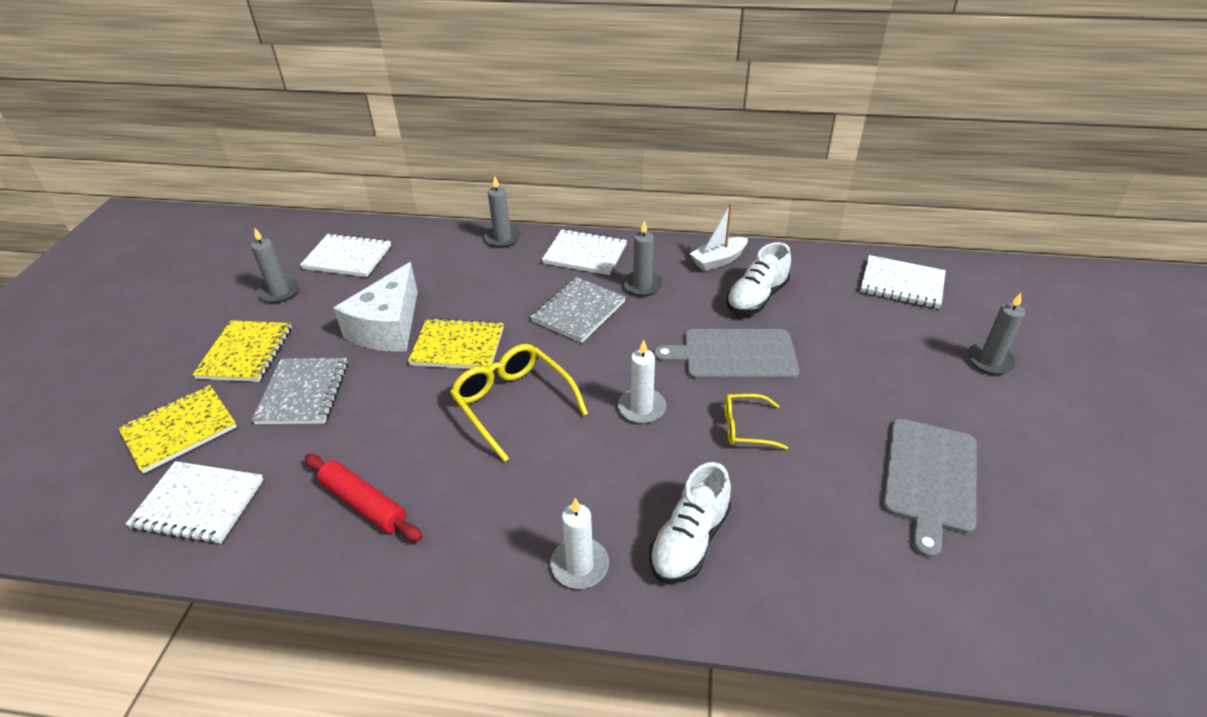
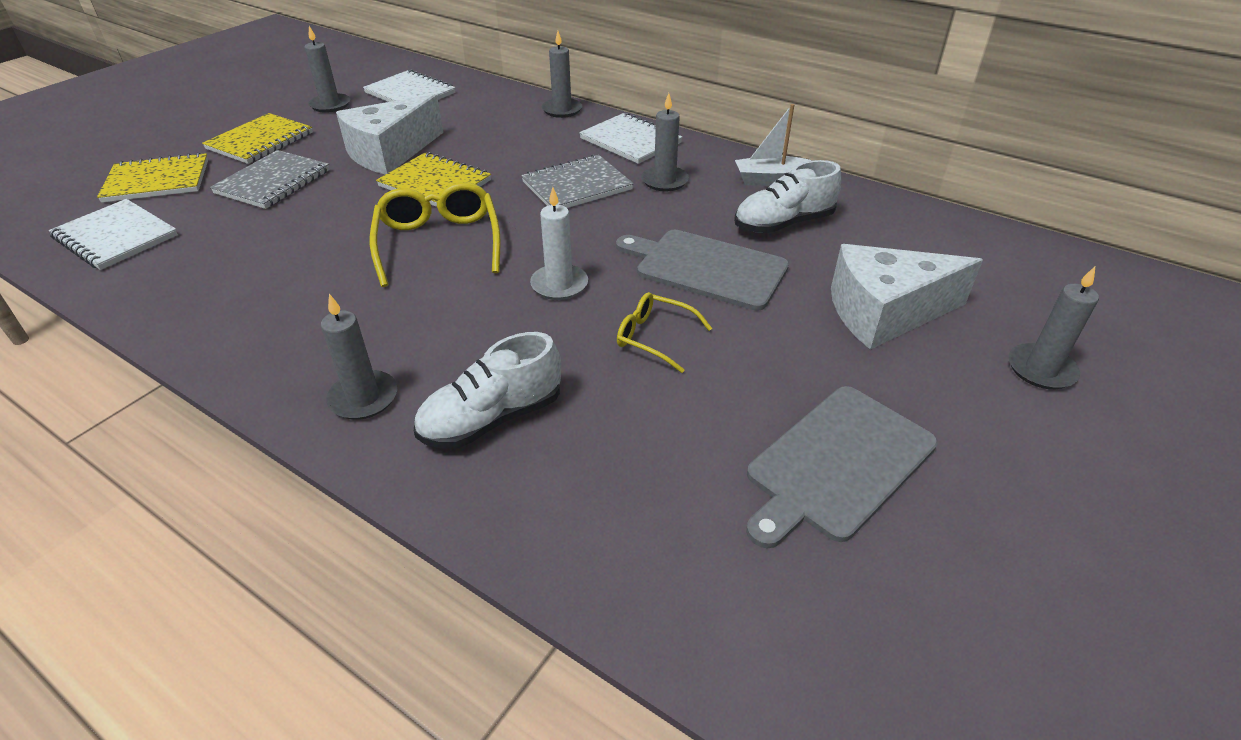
camera: 25 degrees right, 0 degrees up
(363, 503) = (233, 279): red rolling pin -> none
(579, 565) = (363, 398): white candle -> grey candle
(874, 351) = (884, 313): none -> white cheese
(902, 284) = (985, 258): white notebook -> none

